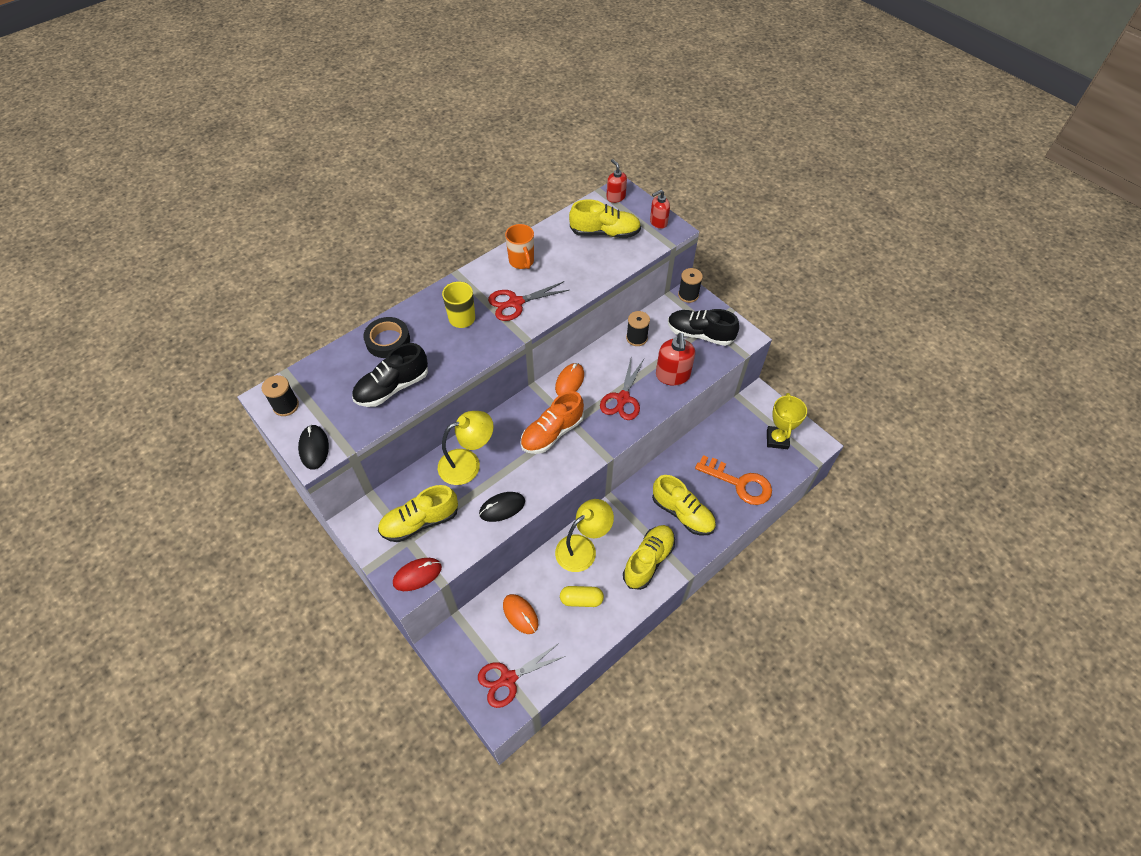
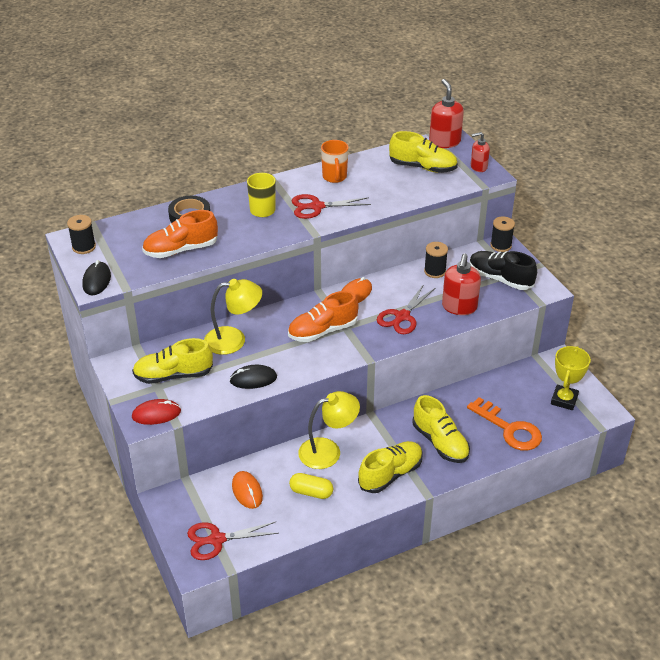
camera: 15 degrees right, 15 degrees down
(392, 387) = (181, 250): black shoe -> orange shoe
(615, 197) = (444, 142): red soap dispenser -> red soap dispenser, size x1.61

